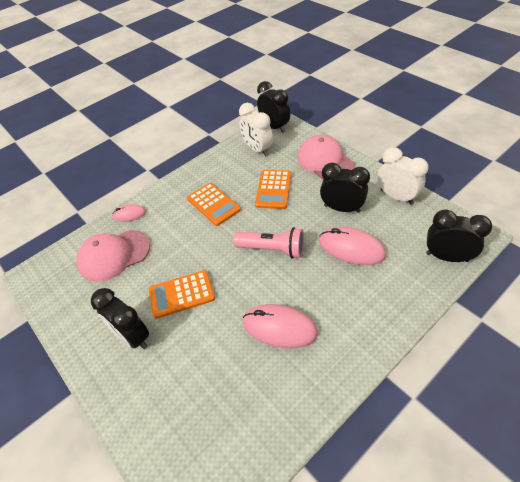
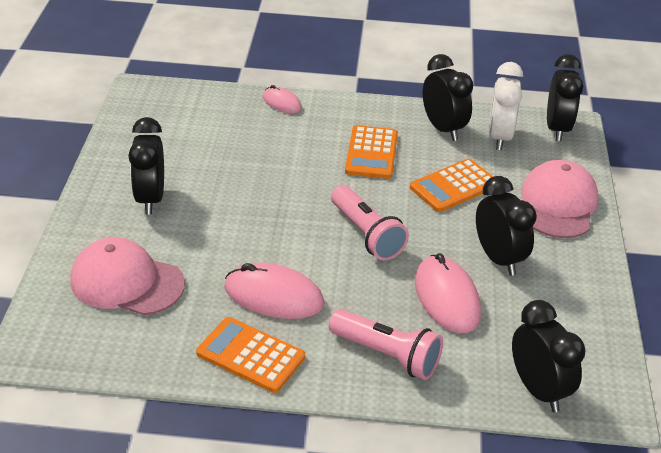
camera: 40 degrees right, 10 degrees down
(114, 255) = (221, 126): pink cap -> pink cap (127, 282)
(181, 294) = (232, 201): orange calculator -> orange calculator (250, 355)
(228, 165) = (443, 129): none -> black clock
(279, 327) = (274, 296): pink mouse -> pink mouse turned 45 degrees counterclockwise
(372, 304) = (387, 355): none -> pink flashlight
(396, 197) = (582, 298): white clock -> none

